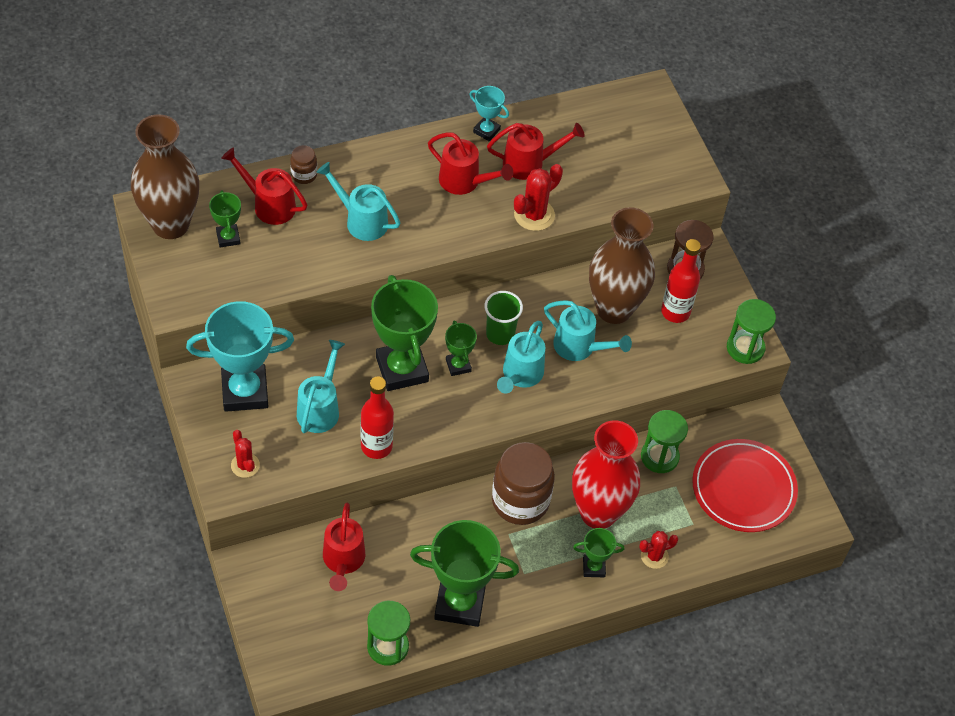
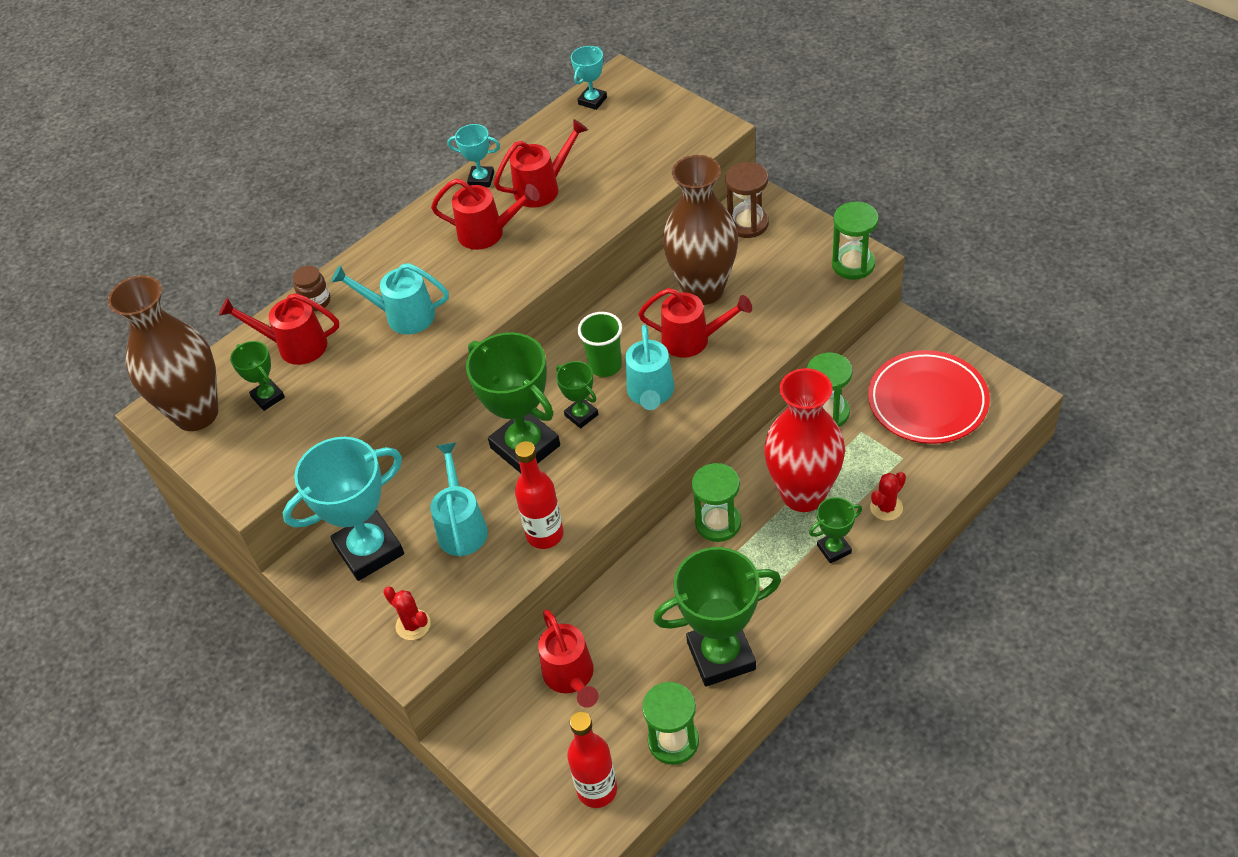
camera: 15 degrees left, 5 degrees down
(520, 501) = (718, 523): brown jar -> green hourglass
(534, 215) = (577, 230): red cactus -> none
(580, 347) = (693, 340): turquoise watering can -> red watering can
(615, 103) = (592, 101): none -> turquoise trophy
(675, 312) = (764, 264): red bottle -> red bottle (597, 790)

